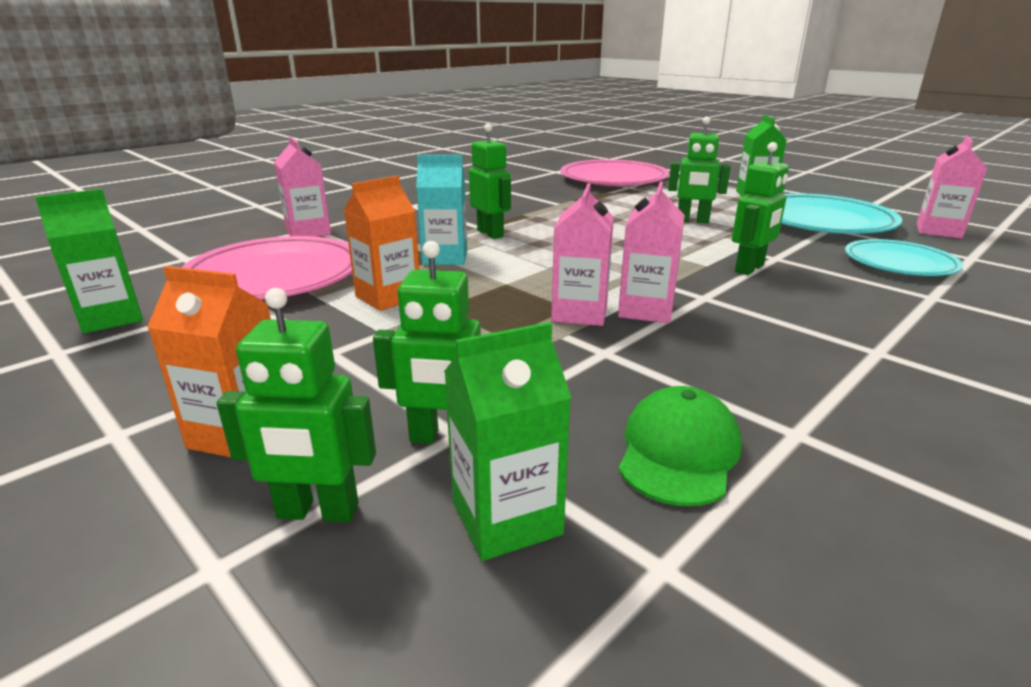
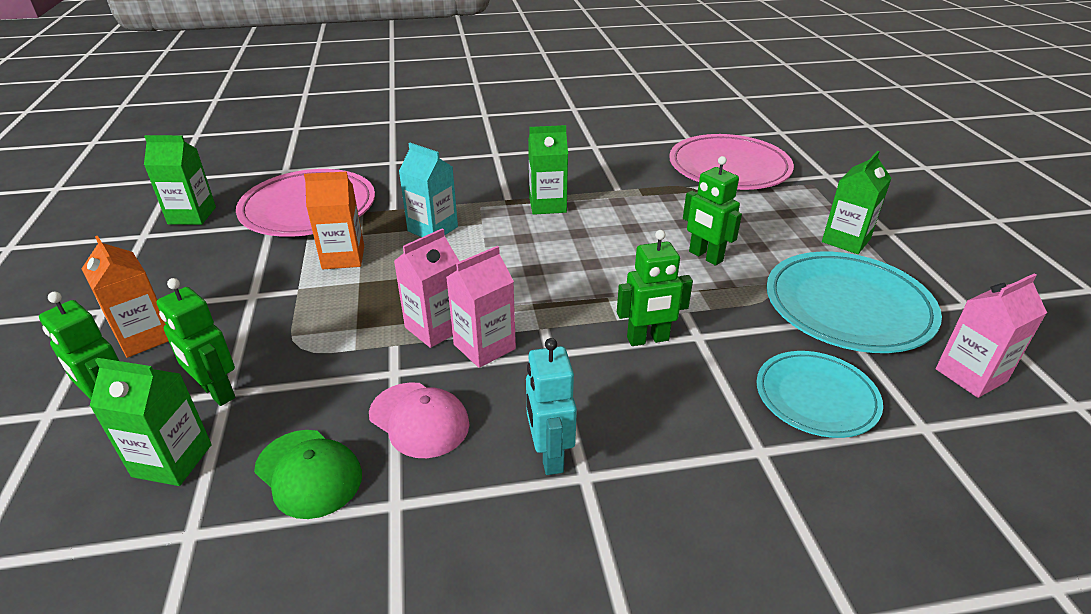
camera: 35 degrees right, 10 degrees up
(308, 232) = (384, 166): pink carton -> none
(490, 234) = (503, 212): green robot -> none
(520, 222) = (547, 205): none -> green carton
(678, 452) = (308, 473): green cap -> green cap turned 75 degrees clockwise
(693, 372) = (419, 420): none -> pink cap
(831, 351) = (549, 455): none -> turquoise robot

